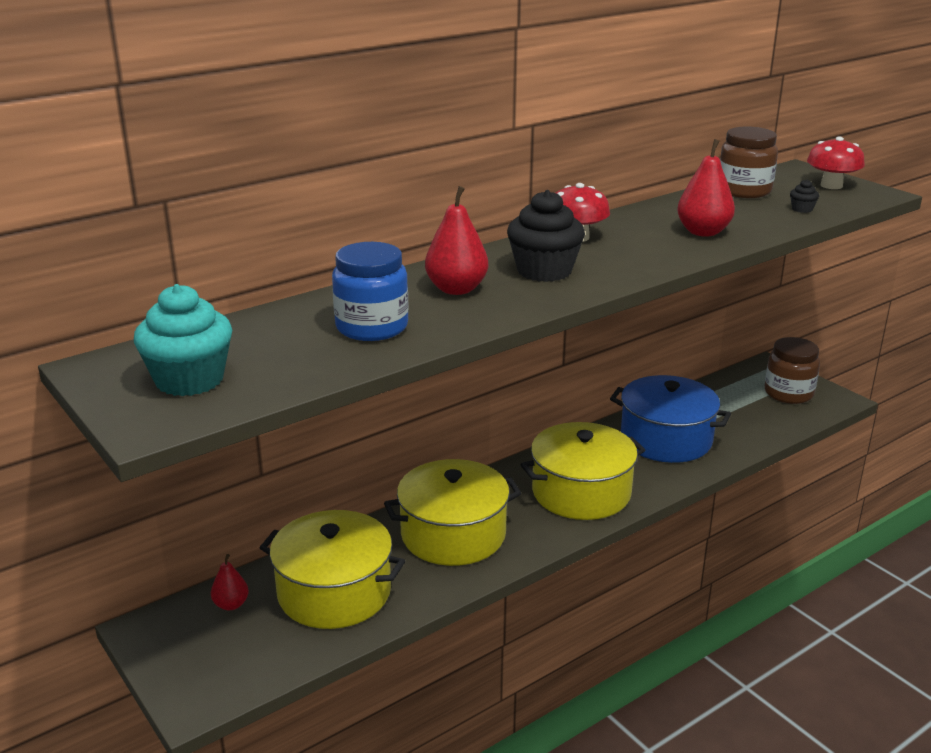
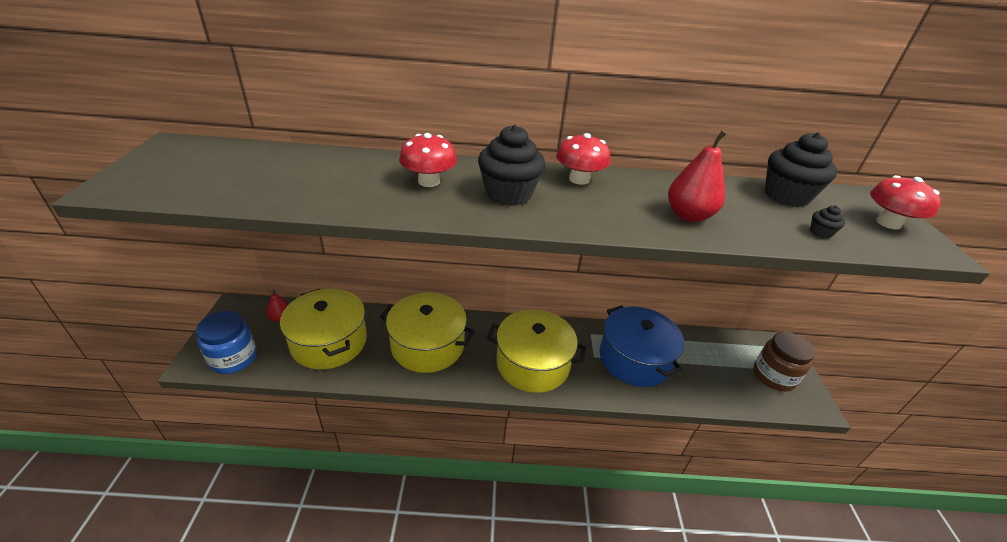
camera: 35 degrees right, 10 degrees up
(189, 380) = (185, 171): turquoise cupcake -> none
(372, 327) = (331, 184): blue jar -> blue jar (233, 358)
(456, 289) = (429, 181): red pear -> red mushroom
(744, 191) = (786, 196): brown jar -> black cupcake

